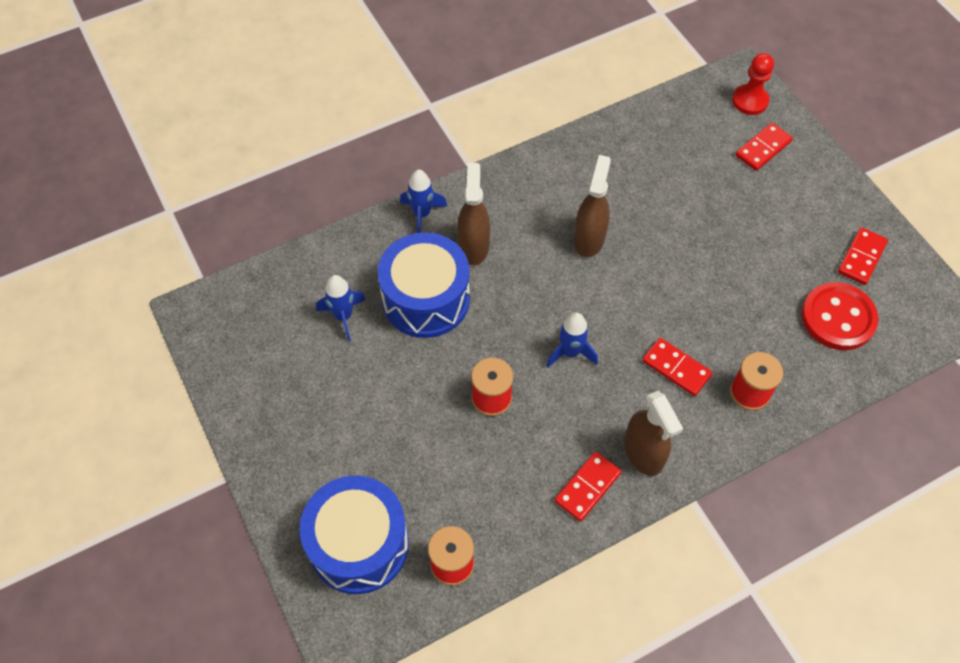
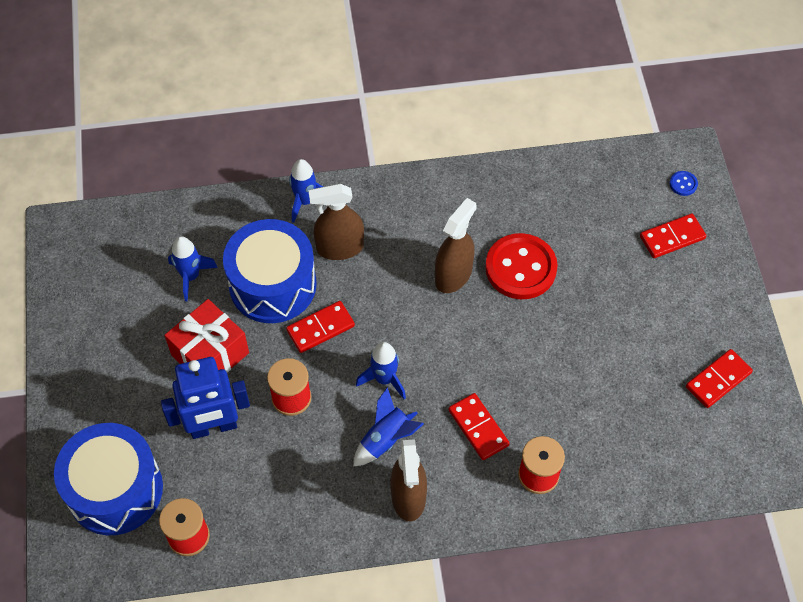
camera: 20 degrees right, 0 degrees up
(395, 382) = (210, 354): none -> red gift
(429, 450) = (213, 427): none -> blue robot
(473, 246) = (340, 248): brown spray bottle -> brown spray bottle turned 120 degrees counterclockwise
(587, 487) = (342, 510): red domino -> red domino (320, 328)
(598, 407) = (386, 439): none -> blue rocket
(750, 101) = (683, 184): red pawn -> blue button
(838, 318) = (663, 432): red button -> red button (520, 268)

